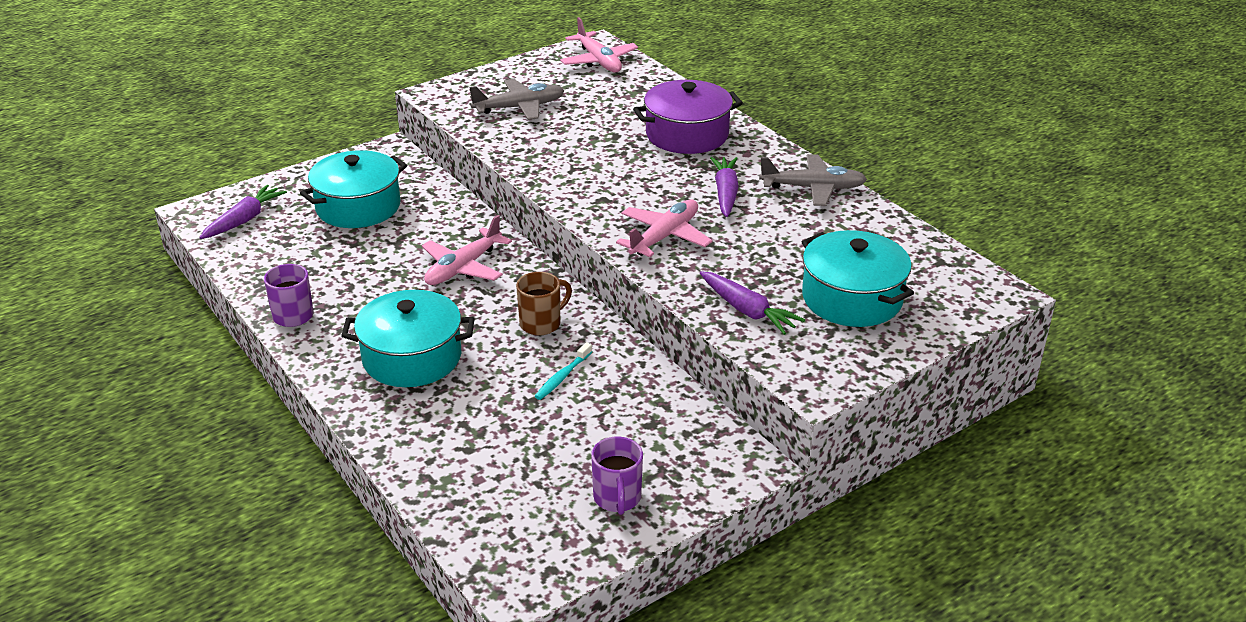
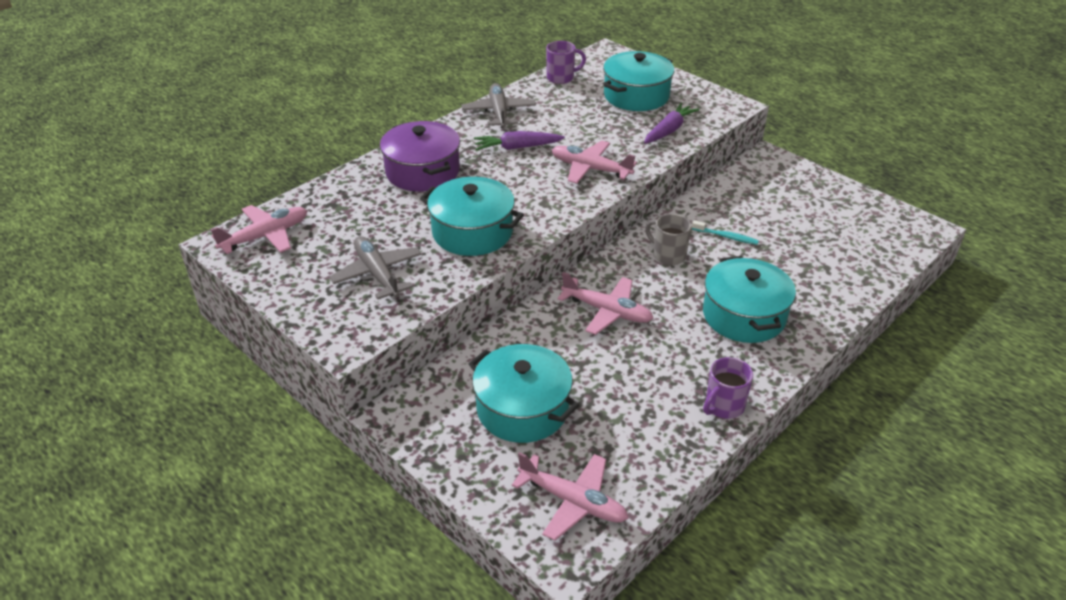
camera: 100 degrees left, 5 degrees up
(244, 220) = (573, 501): purple carrot -> pink plane
(541, 323) = (668, 255): brown mug -> grey mug
(565, 155) = (472, 232): none -> turquoise pot
(617, 498) = (829, 200): purple mug -> purple mug (561, 78)

